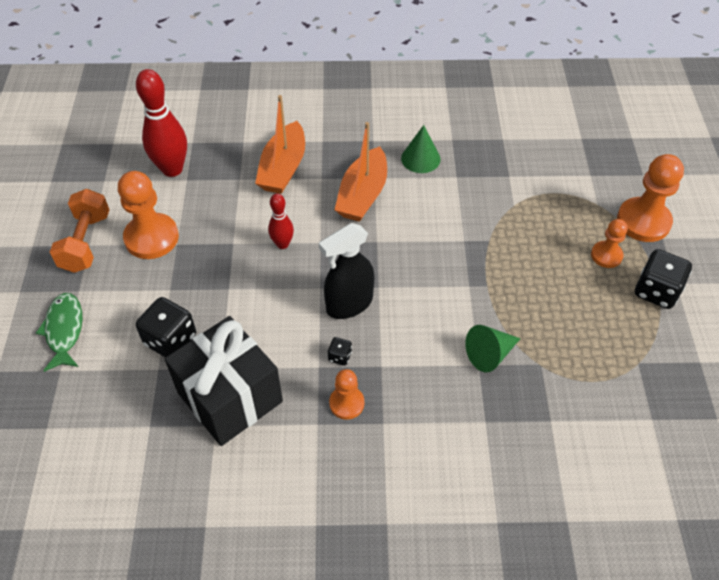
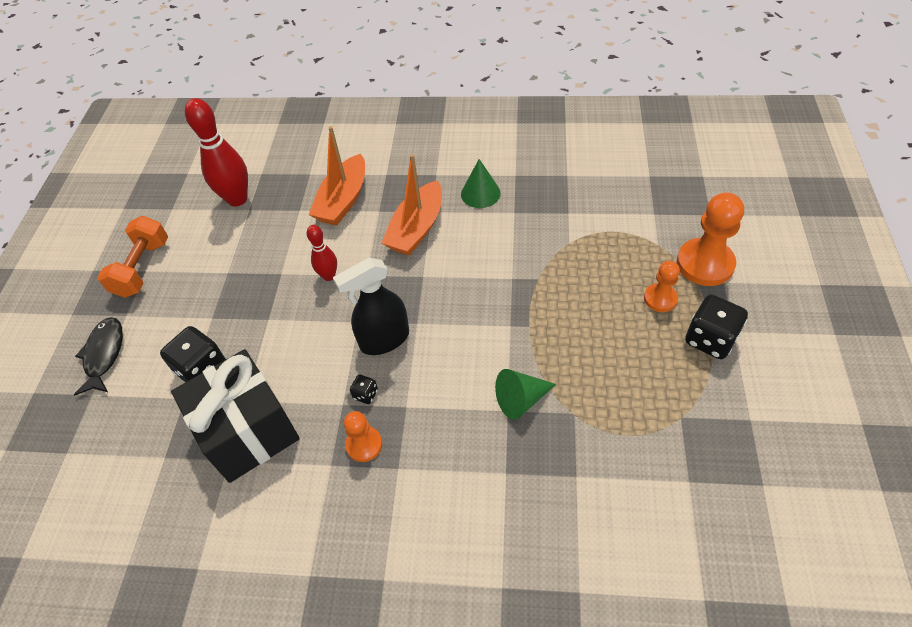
camera: 10 degrees right, 0 degrees up
(64, 330) = (104, 354): green fish -> black fish
(151, 238) = (204, 265): orange pawn -> none

